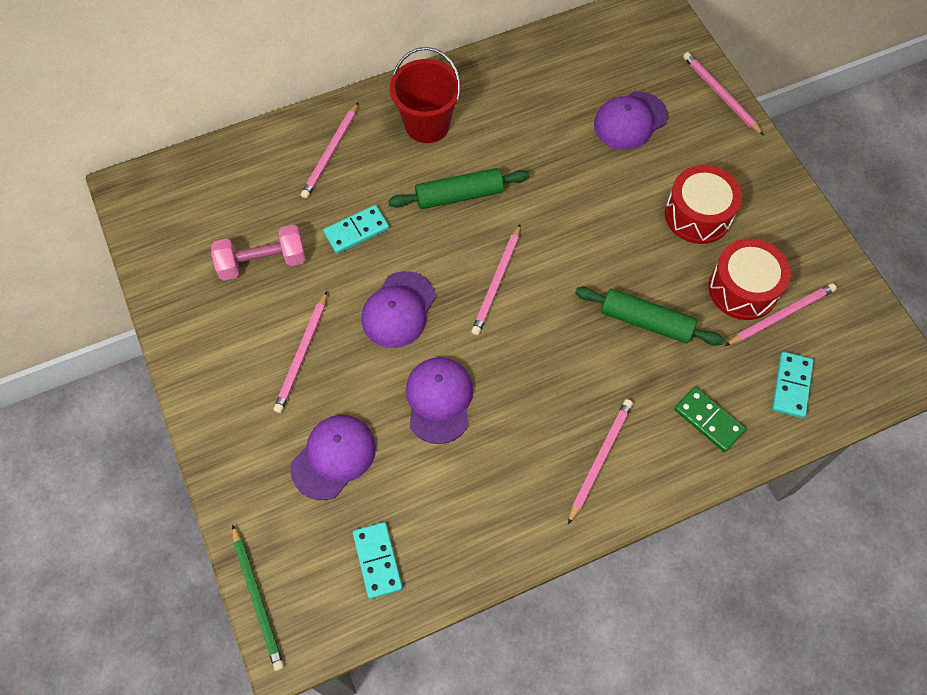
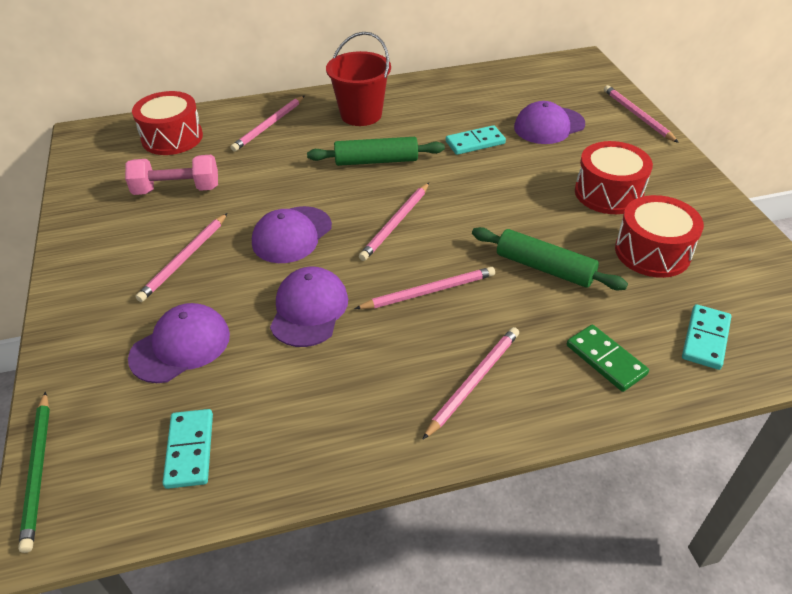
camera: 10 degrees right, 20 degrees down
(230, 184) = (172, 138): none -> red drum
(356, 231) = (272, 176): turquoise domino -> turquoise domino (475, 142)
(780, 316) = (693, 277): pink pencil -> pink pencil (428, 291)

